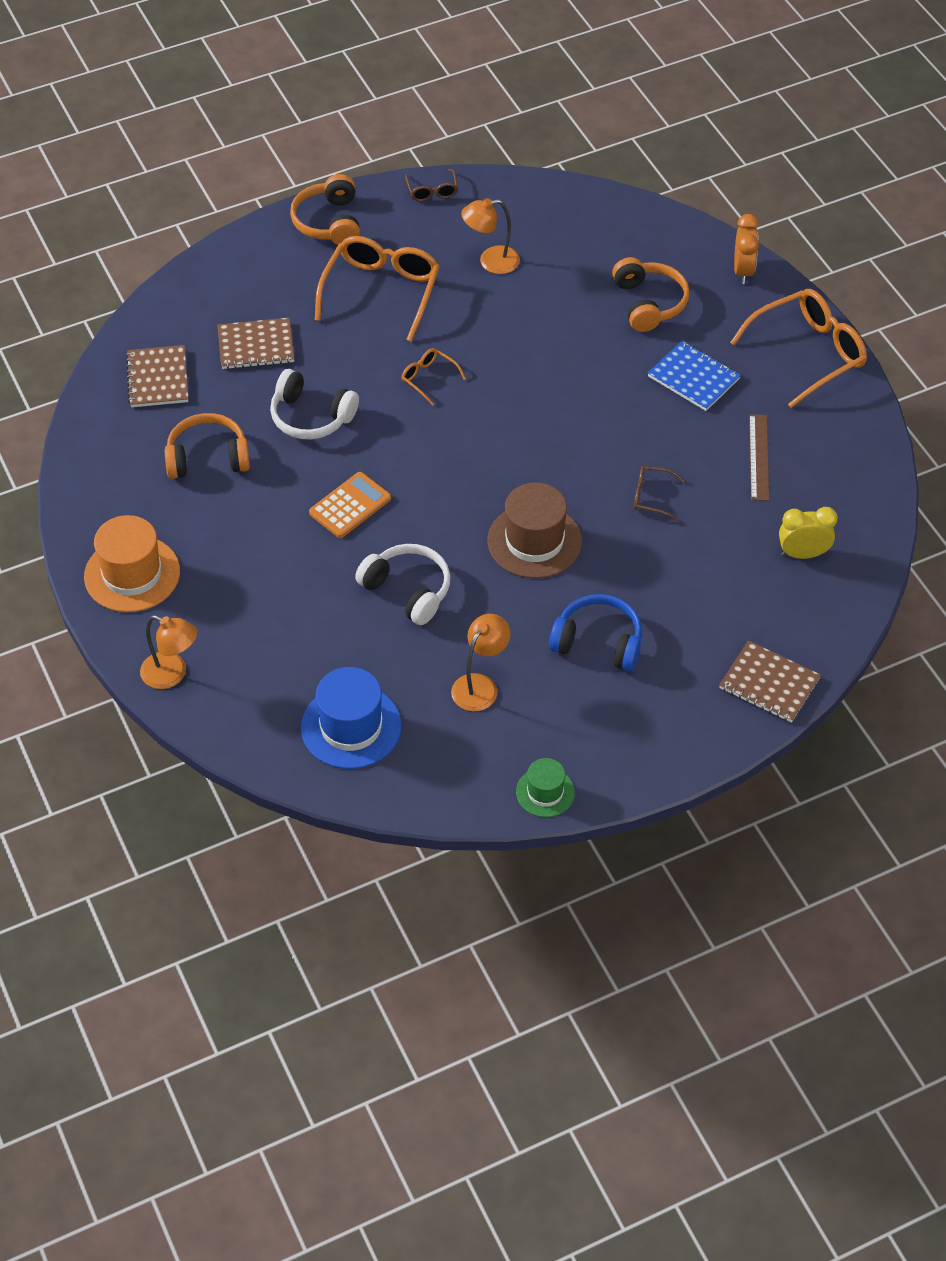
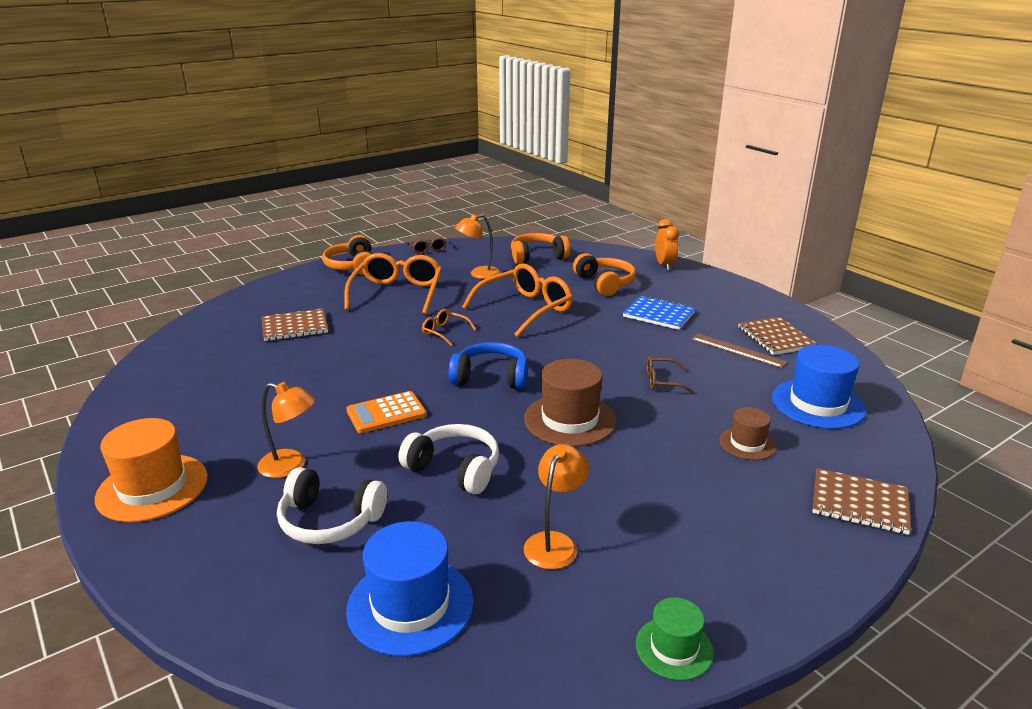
camera: 10 degrees left, 25 degrees down
(158, 378) = (205, 351): brown notebook -> brown notebook (775, 338)
(172, 674) = (184, 577): orange lamp -> orange lamp (291, 466)
(208, 458) = (246, 394): orange headphones -> orange headphones (537, 256)
(311, 417) = (344, 361): white headphones -> white headphones (329, 521)
(350, 506) = (386, 413): orange calculator -> orange calculator turned 150 degrees counterclockwise
(598, 642) = (666, 489): blue headphones -> blue headphones (491, 377)
(701, 598) = (747, 443): none -> brown hat
(759, 457) = (738, 350): brown ruler -> brown ruler turned 45 degrees counterclockwise
(803, 554) = (818, 404): yellow clock -> blue hat
(808, 353) = (737, 296): orange glasses -> orange glasses (525, 309)

